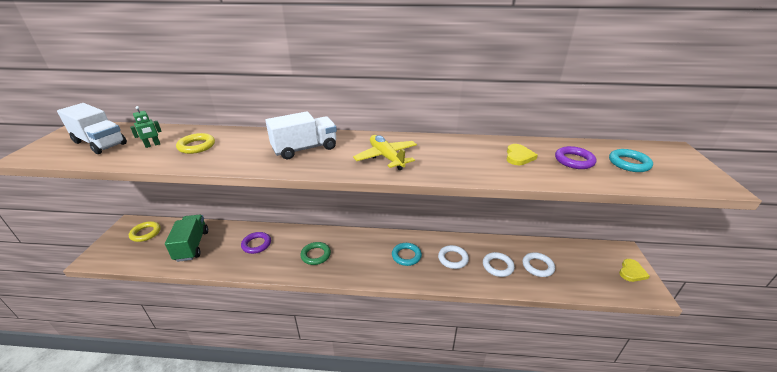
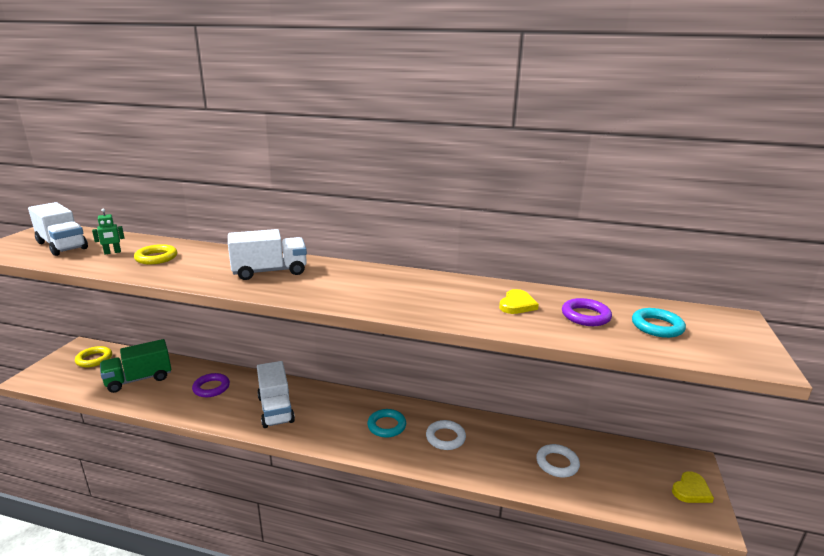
camera: 10 degrees right, 10 degrees down
(192, 245) = (139, 379): green truck -> green truck turned 120 degrees counterclockwise
(316, 255) = (275, 409): green ring -> white truck
(386, 157) = (356, 289): yellow plane -> none
(497, 266) = (502, 455): white ring -> none

